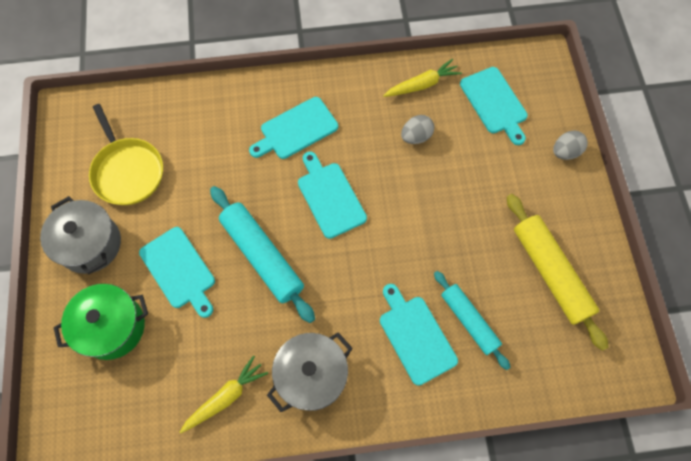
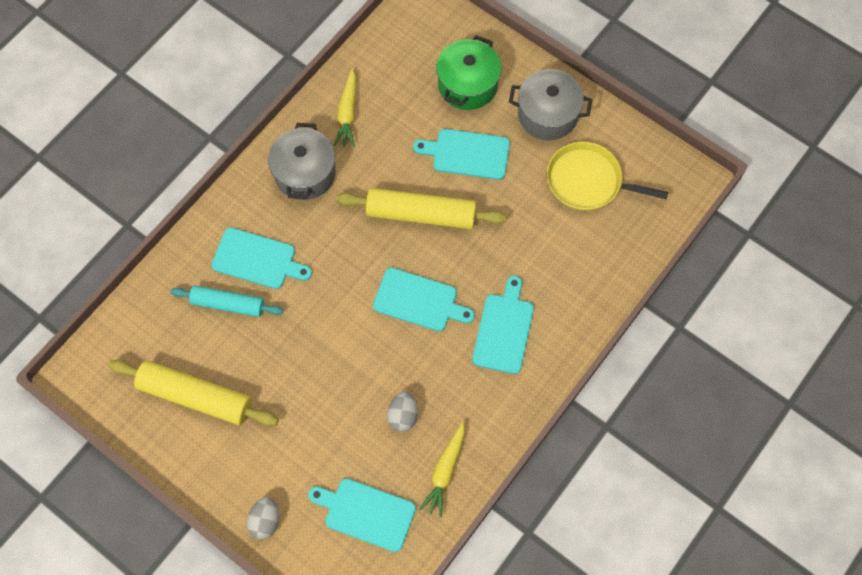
camera: 135 degrees right, 0 degrees up
(262, 256) = (421, 214): turquoise rolling pin -> yellow rolling pin

